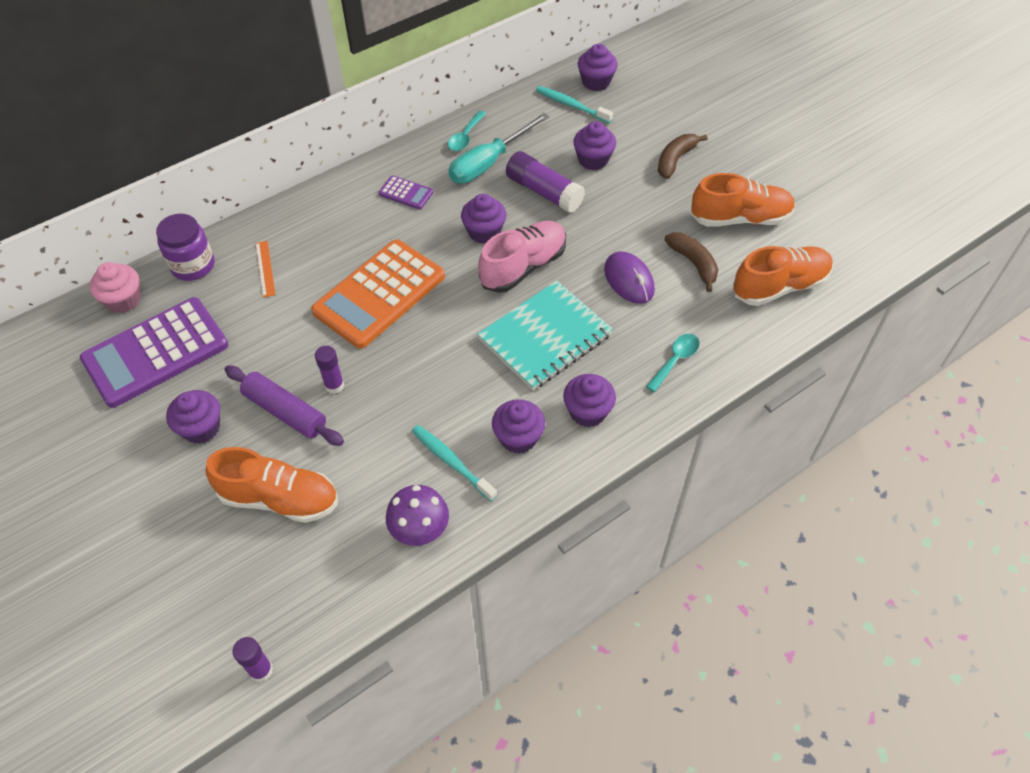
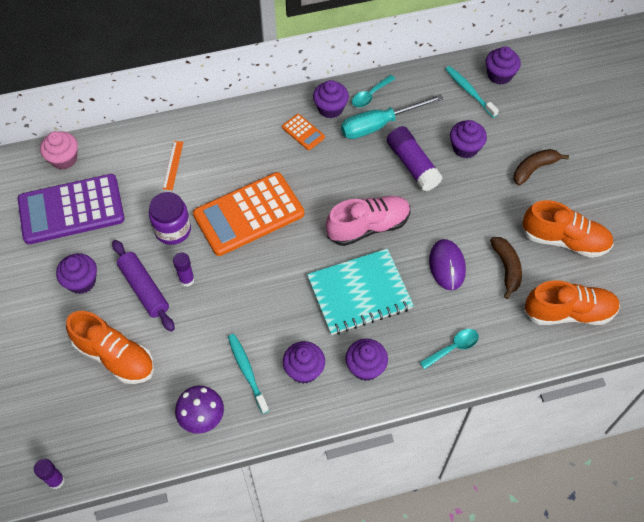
camera: 20 degrees right, 5 degrees up
(193, 265) = (122, 146): purple jar -> purple jar (173, 230)
(406, 193) = (303, 132): purple calculator -> orange calculator
(484, 232) = (350, 186): purple cupcake -> purple cupcake (330, 108)

